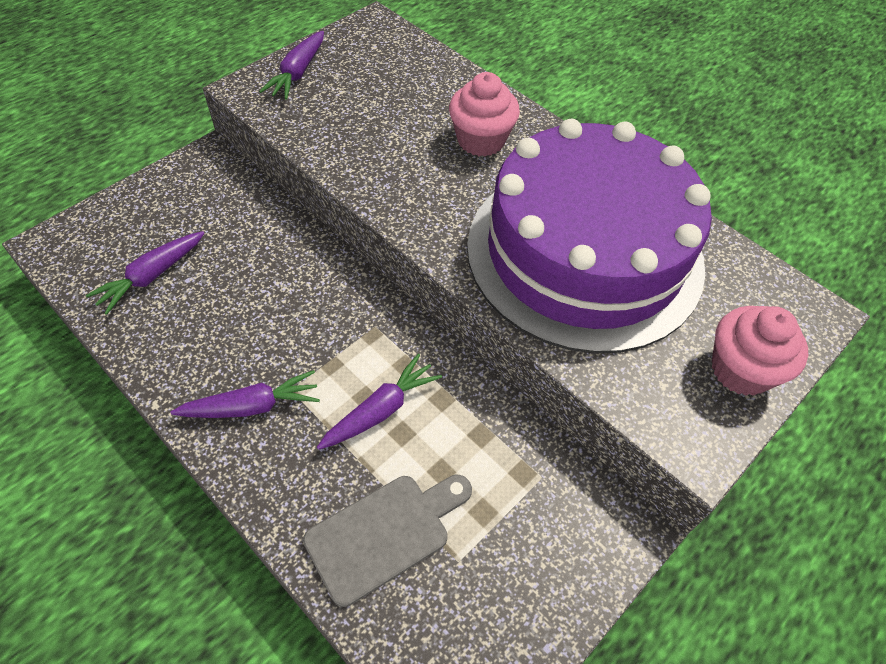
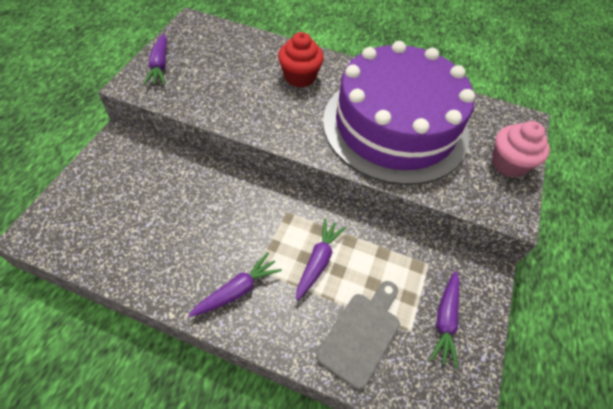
camera: 25 degrees left, 0 degrees up
(152, 276) = (120, 231): purple carrot -> purple carrot (445, 320)
(481, 140) = (299, 77): pink cupcake -> red cupcake

